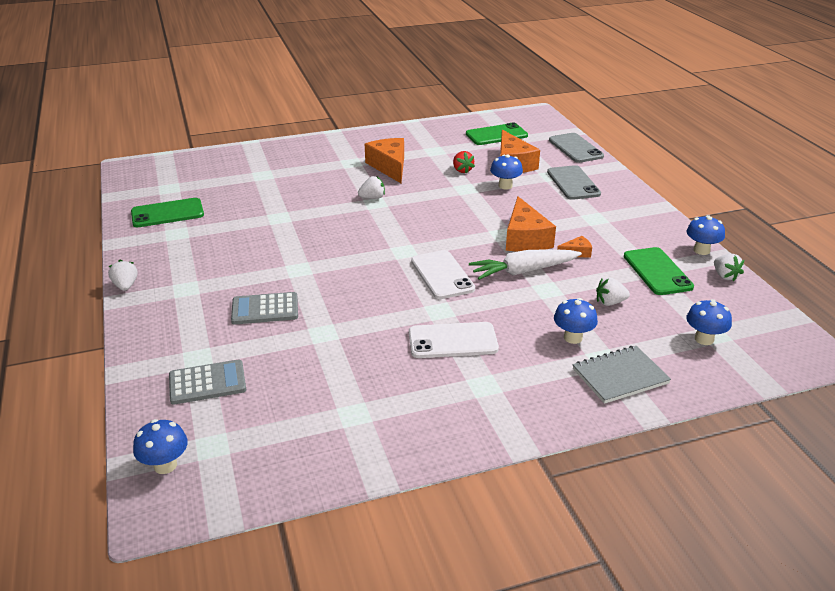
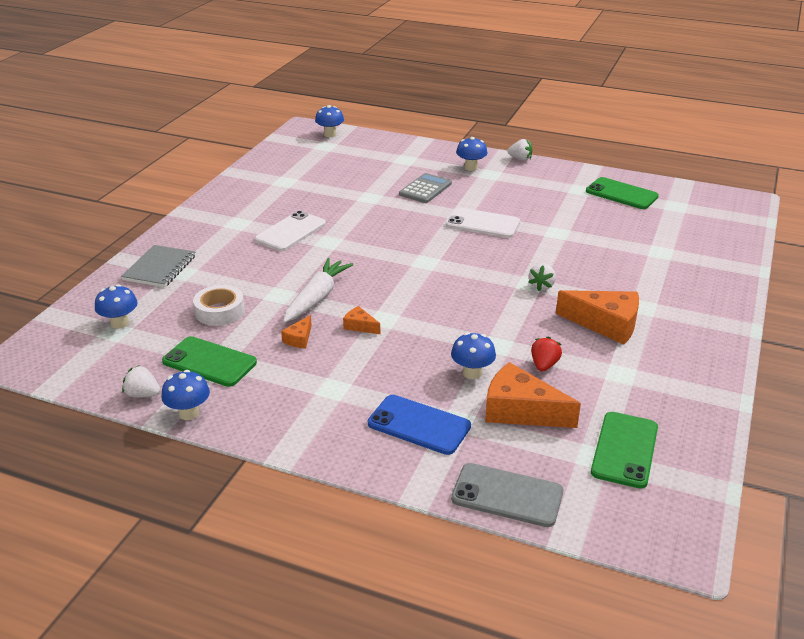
camera: 130 degrees right, 0 degrees up
(167, 213) = (621, 194): green phone -> green phone turned 75 degrees counterclockwise
(207, 383) = (376, 156): grey calculator -> none
(442, 275) = (368, 262): white phone -> white phone (482, 224)
(462, 170) = (544, 365): red strawberry -> red strawberry turned 90 degrees clockwise
(525, 238) = (360, 326): orange cheese -> orange cheese, size x0.48
(573, 183) = (419, 425): grey phone -> blue phone
(573, 337) = (217, 273): blue mushroom -> blue mushroom (471, 167)
(610, 302) = (220, 311): white strawberry -> white tape

